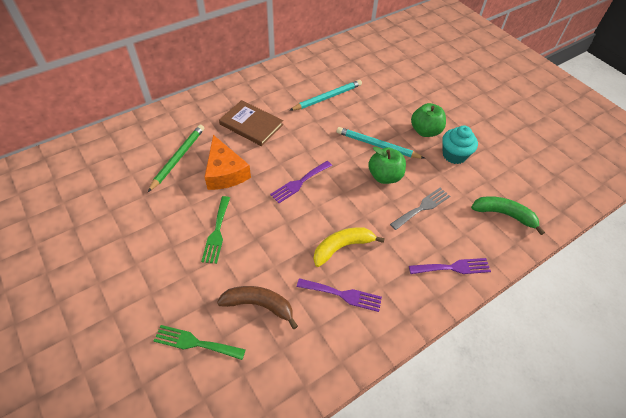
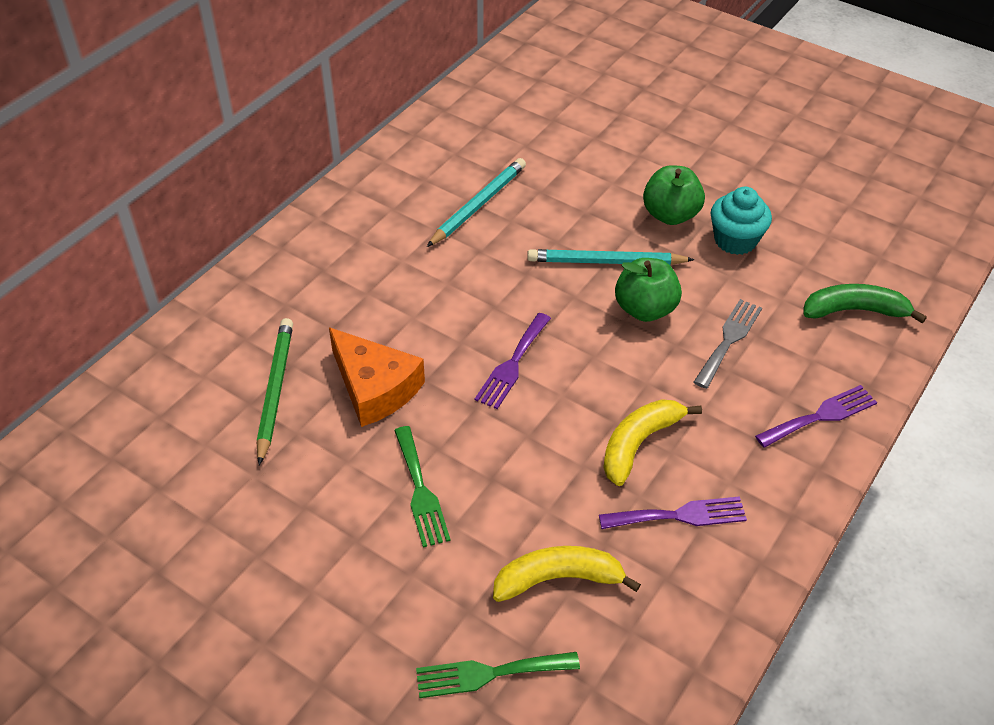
camera: 20 degrees left, 5 degrees down
(251, 124) = (372, 292): brown book -> none
(259, 305) = (558, 579): brown banana -> yellow banana

